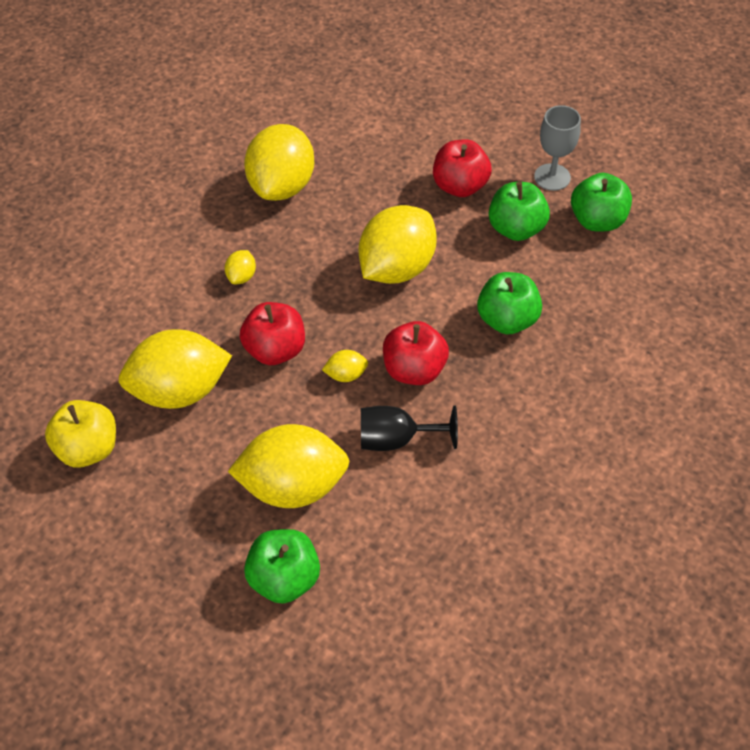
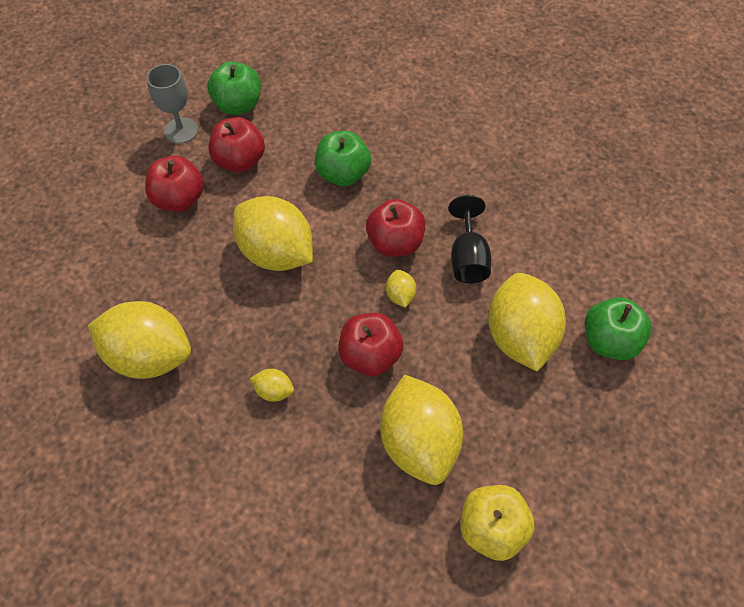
camera: 90 degrees left, 5 degrees up
(516, 229) = (240, 160): green apple -> red apple

